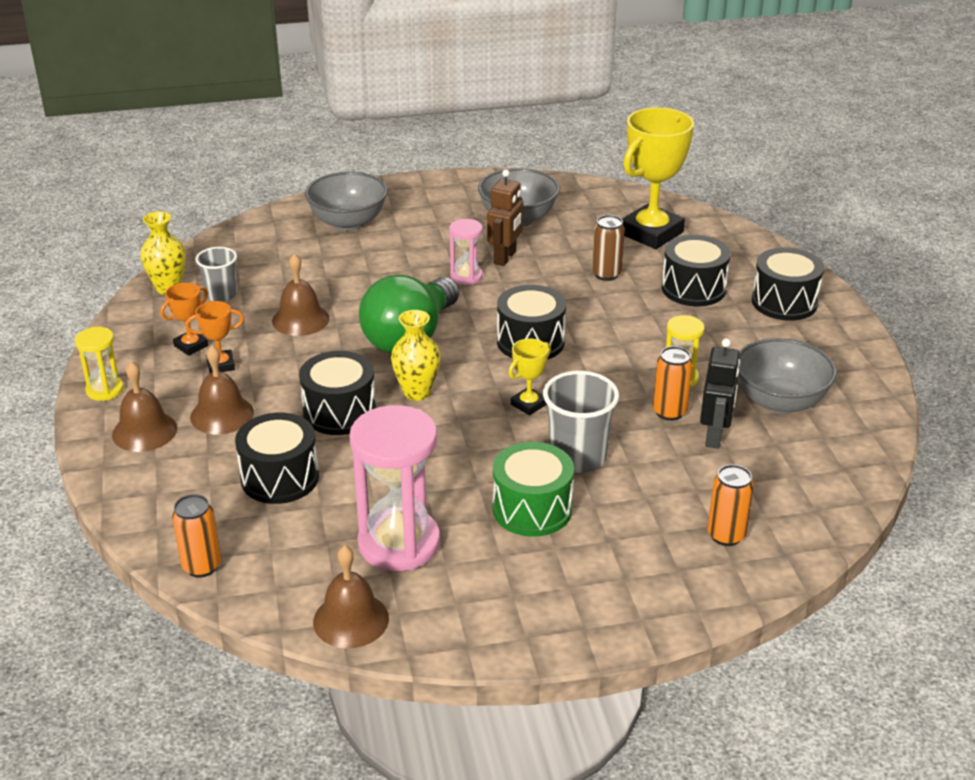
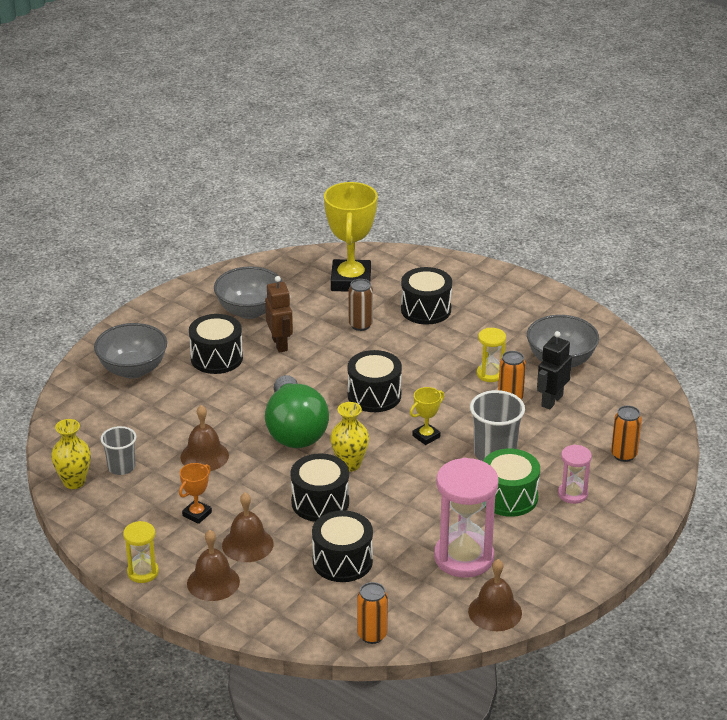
camera: 40 degrees left, 0 degrees up
(191, 346) = (156, 512): orange trophy -> none
(466, 276) = (272, 370): pink hourglass -> pink hourglass (572, 494)
(528, 404) = (426, 436): yellow trophy -> yellow trophy turned 45 degrees clockwise
(714, 436) = (551, 401): black robot -> black robot turned 120 degrees counterclockwise
(784, 302) = (489, 293): black drum -> black drum (216, 358)

